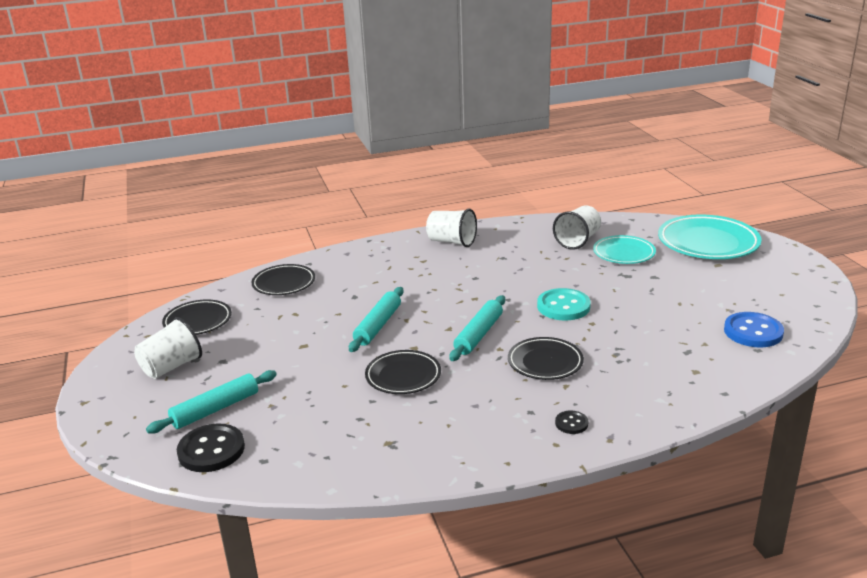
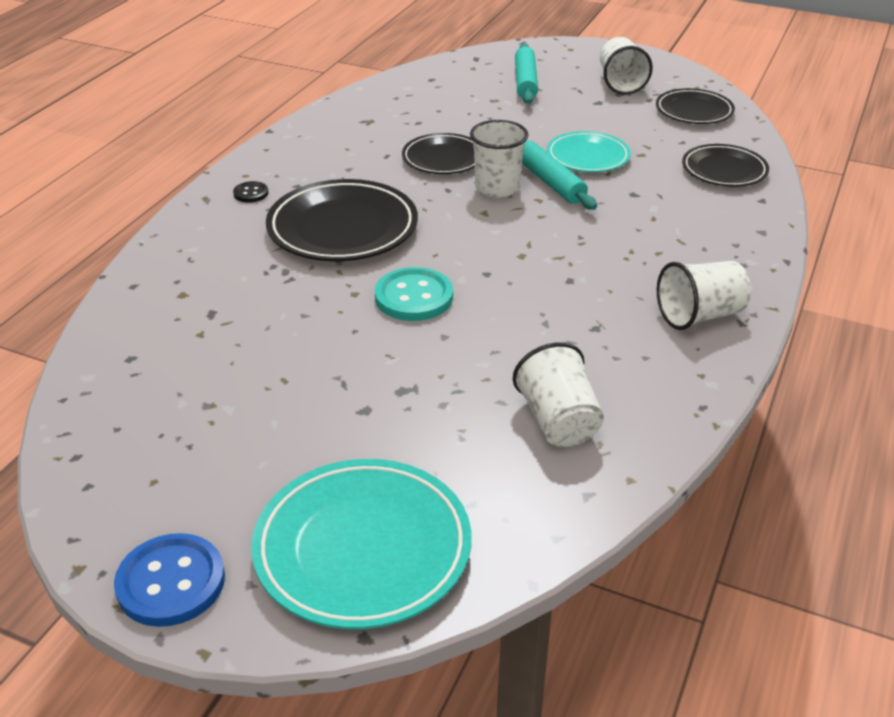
camera: 130 degrees right, 10 degrees up
(211, 450) = (474, 68): black button -> none
(413, 338) = (497, 188): none -> white cup
(479, 334) = (446, 221): turquoise rolling pin -> none
(545, 362) = (342, 228): black plate -> black plate, size x1.63
(624, 253) = (460, 434): turquoise plate -> turquoise plate (588, 157)
(753, 332) = (152, 383): blue button -> blue button (171, 582)

